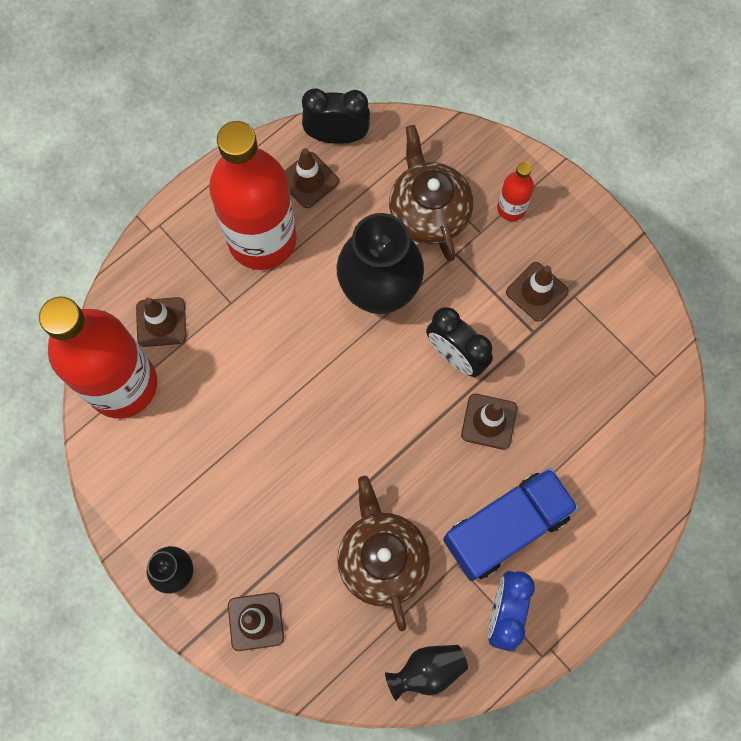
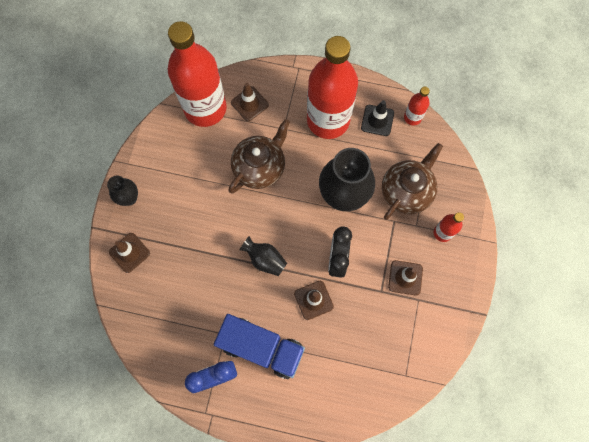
camera: 55 degrees right, 0 degrees up
(308, 180) = (377, 120): brown traffic cone -> black traffic cone
(337, 136) = (412, 117): black clock -> red bottle
(382, 558) = (202, 293): brown teapot -> brown teapot (260, 167)
(427, 670) = (159, 356): black vase -> black vase (265, 259)

